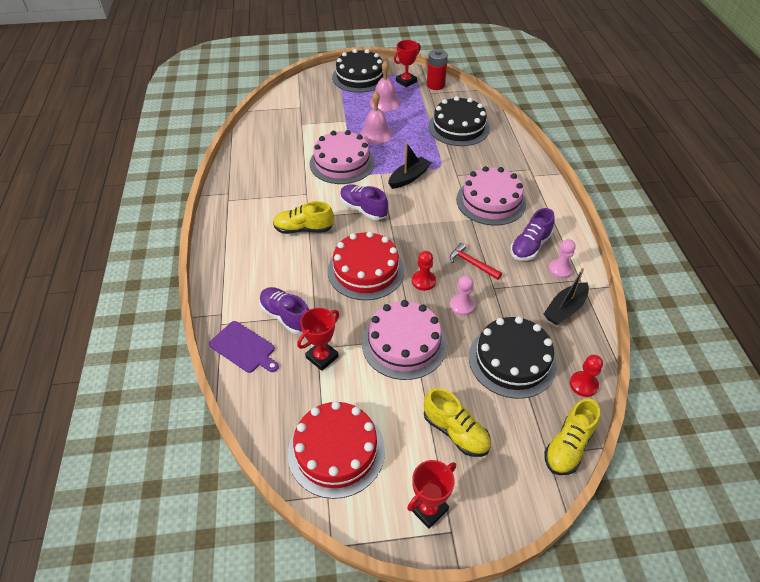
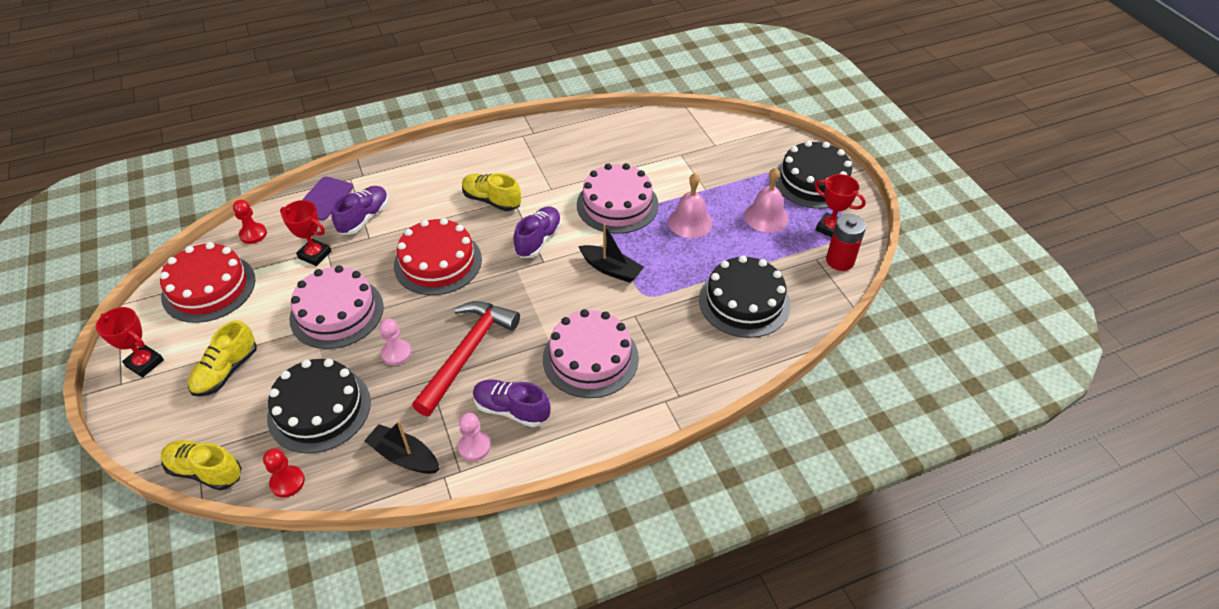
camera: 75 degrees right, 0 degrees up
(303, 229) = (491, 200): yellow shoe -> yellow shoe turned 45 degrees counterclockwise
(423, 281) = (430, 313): red pawn -> red pawn (253, 234)
(472, 263) = (467, 353): red hammer -> red hammer, size x2.01

